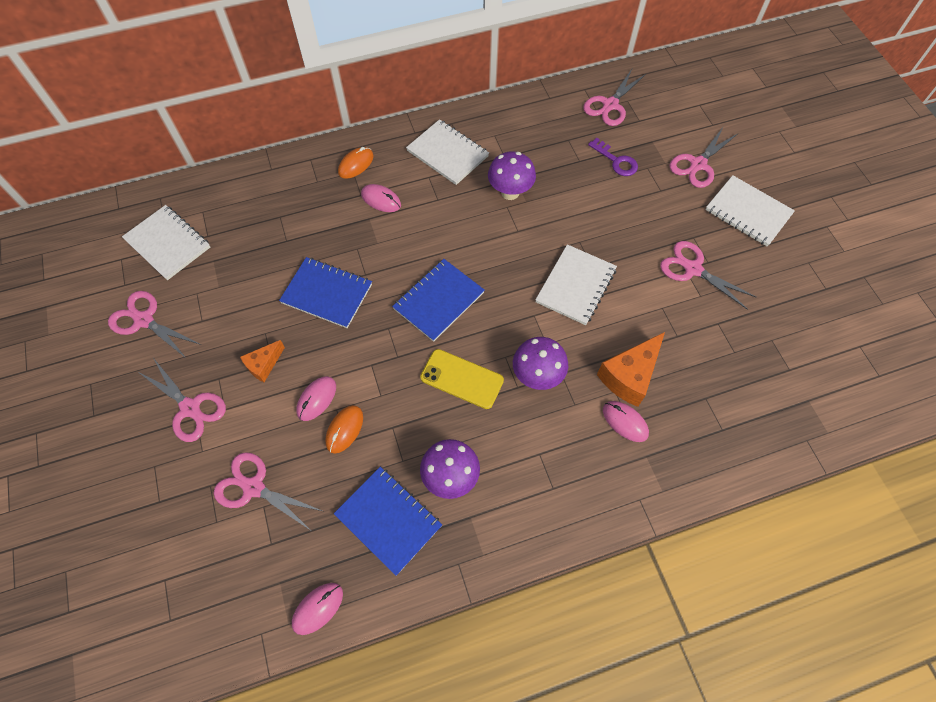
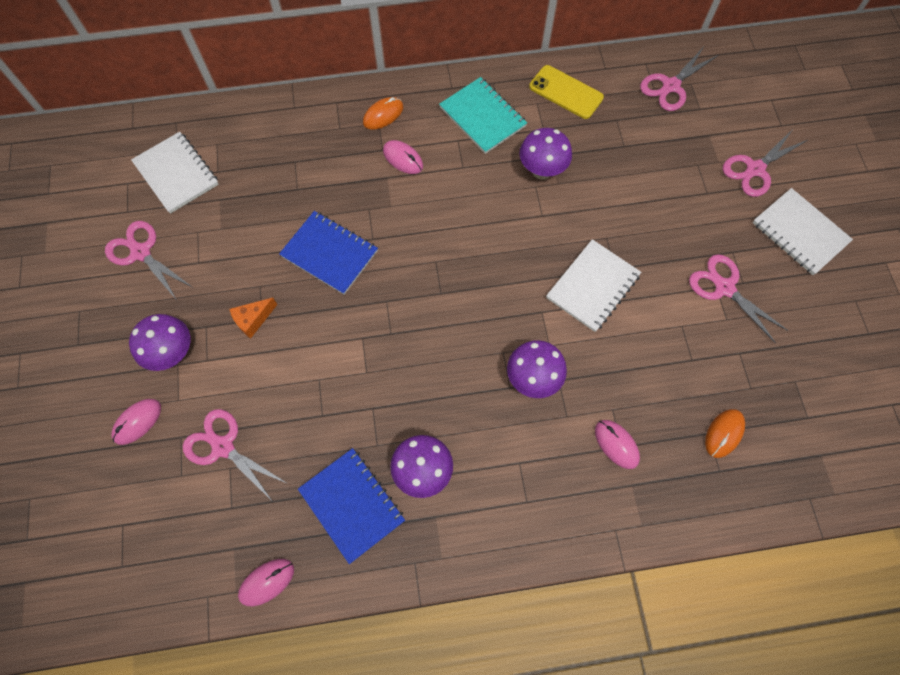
camera: 10 degrees right, 5 degrees up
(190, 408) = (173, 353): pink scissors -> purple mushroom
(316, 399) = (300, 365): pink mouse -> pink mouse (137, 422)
(344, 429) = (323, 402): orange mouse -> orange mouse (724, 433)
(438, 301) = (444, 280): blue notebook -> none
(447, 153) = (482, 117): white notebook -> turquoise notebook
(462, 379) = (453, 369): yellow phone -> yellow phone (566, 92)
(616, 161) = (664, 152): purple key -> none
(629, 376) = (631, 395): orange cheese -> none

